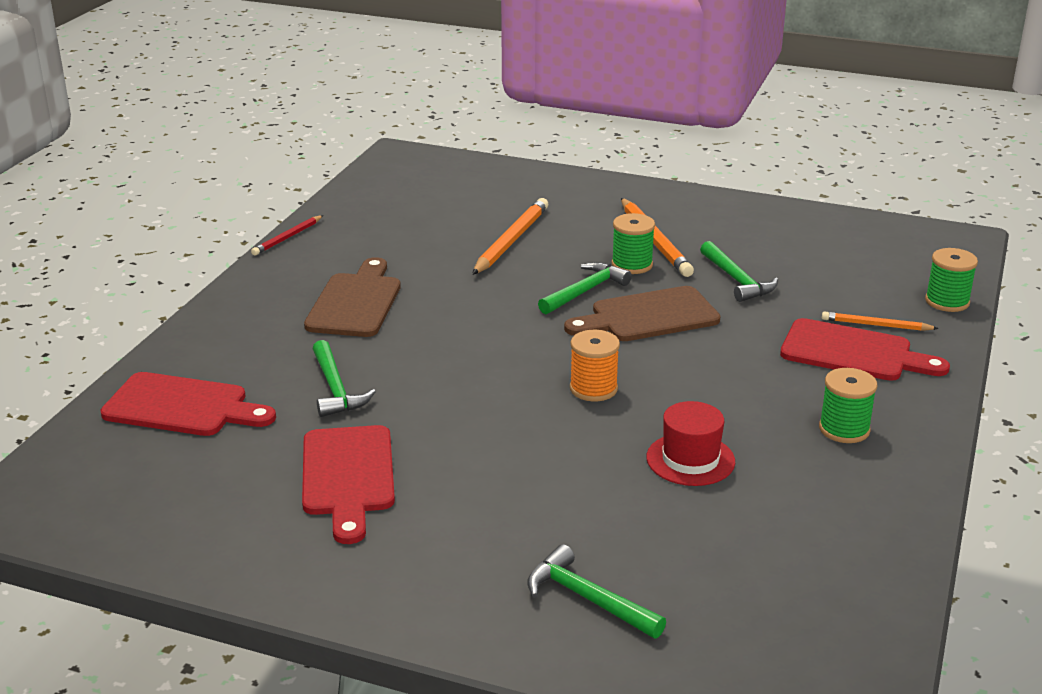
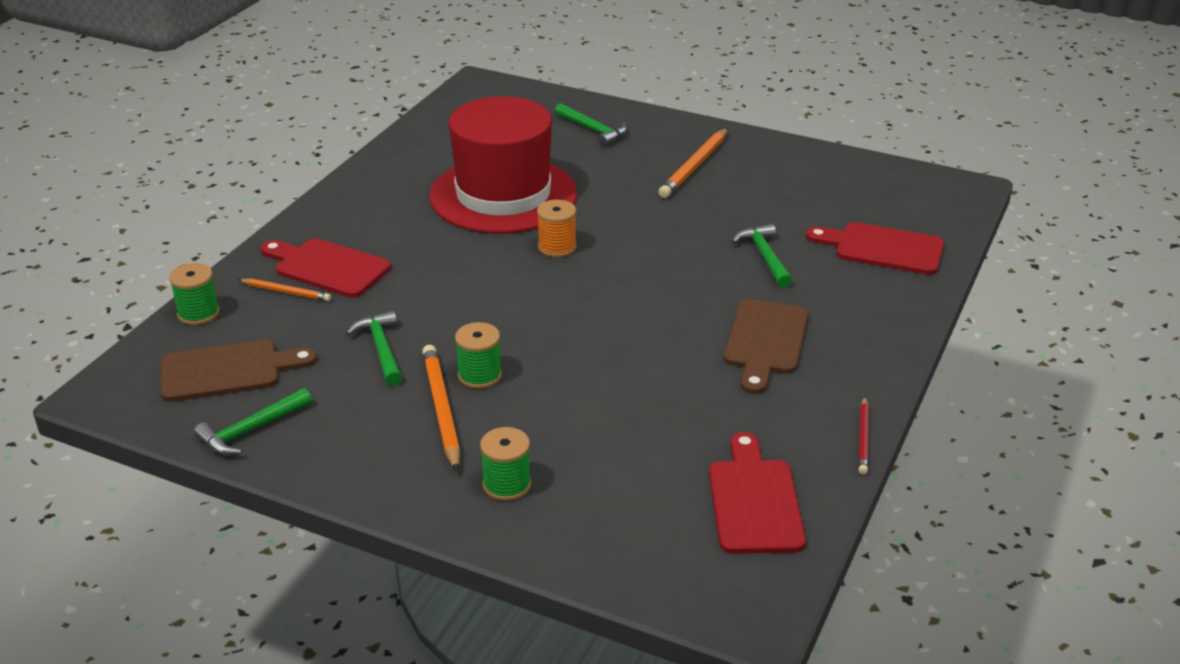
camera: 175 degrees left, 5 degrees up
(287, 238) = (863, 438): red pencil -> red pencil turned 150 degrees clockwise
(348, 476) = (742, 195): red cutting board -> red cutting board (754, 501)
(511, 240) = (603, 419): orange pencil -> orange pencil (694, 166)
(585, 291) = (538, 343): green hammer -> green hammer (251, 430)
(648, 316) = (487, 311): brown cutting board -> brown cutting board (228, 370)
(690, 459) = (503, 195): red hat -> red hat, size x2.38
(844, 429) = (382, 209): green spool -> green spool (507, 485)

